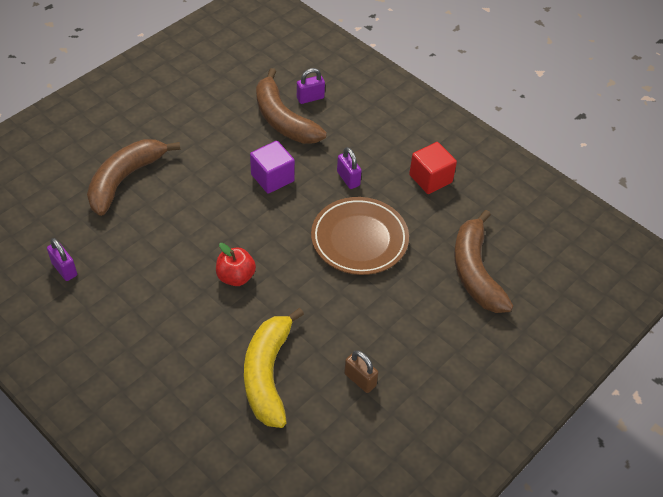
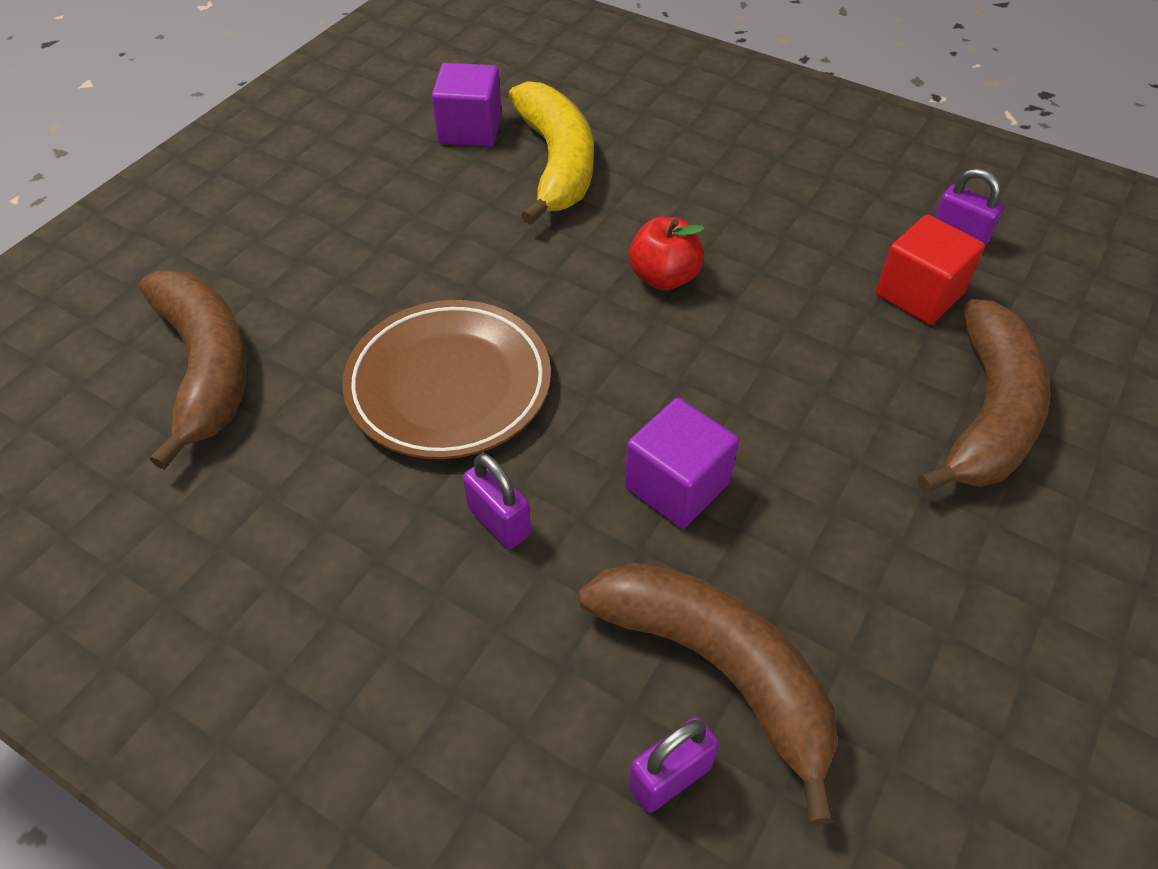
camera: 170 degrees right, 0 degrees up
(316, 419) = (470, 129): none -> purple cube
(360, 380) = (414, 179): brown padlock -> none
(430, 178) = (293, 566): red cube -> red cube (919, 294)

